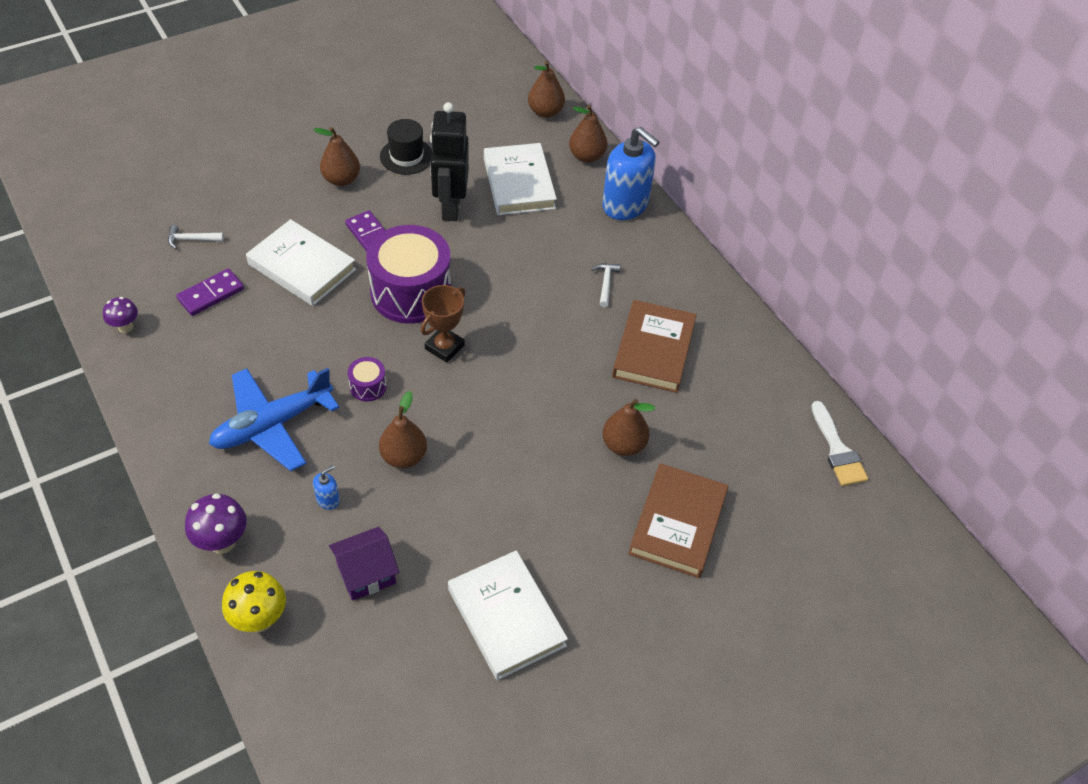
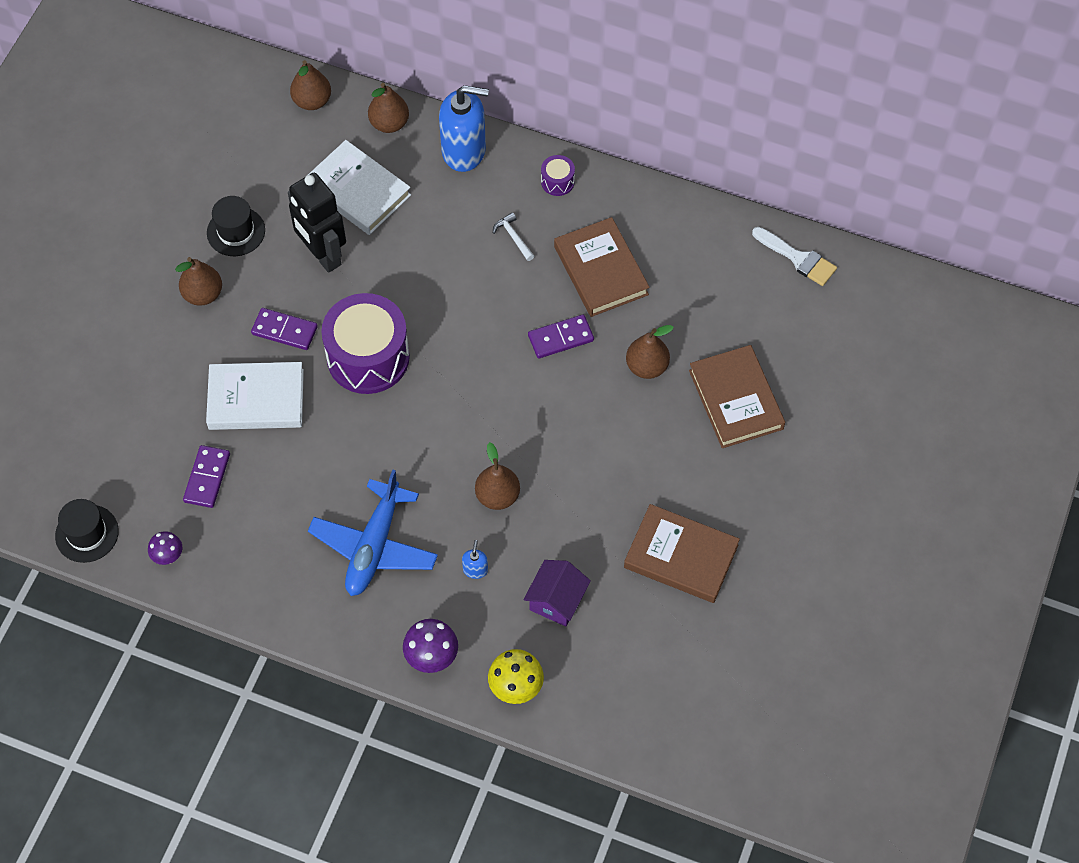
camera: 35 degrees left, 10 degrees up
(93, 274) = (87, 533): none -> black hat
(192, 239) = (136, 442): white hammer -> none
(368, 386) = (415, 461): purple drum -> purple drum (557, 181)
(444, 347) = (441, 385): brown trophy -> none
(506, 617) = (681, 556): white book -> brown book
(572, 376) = (560, 338): none -> purple domino

